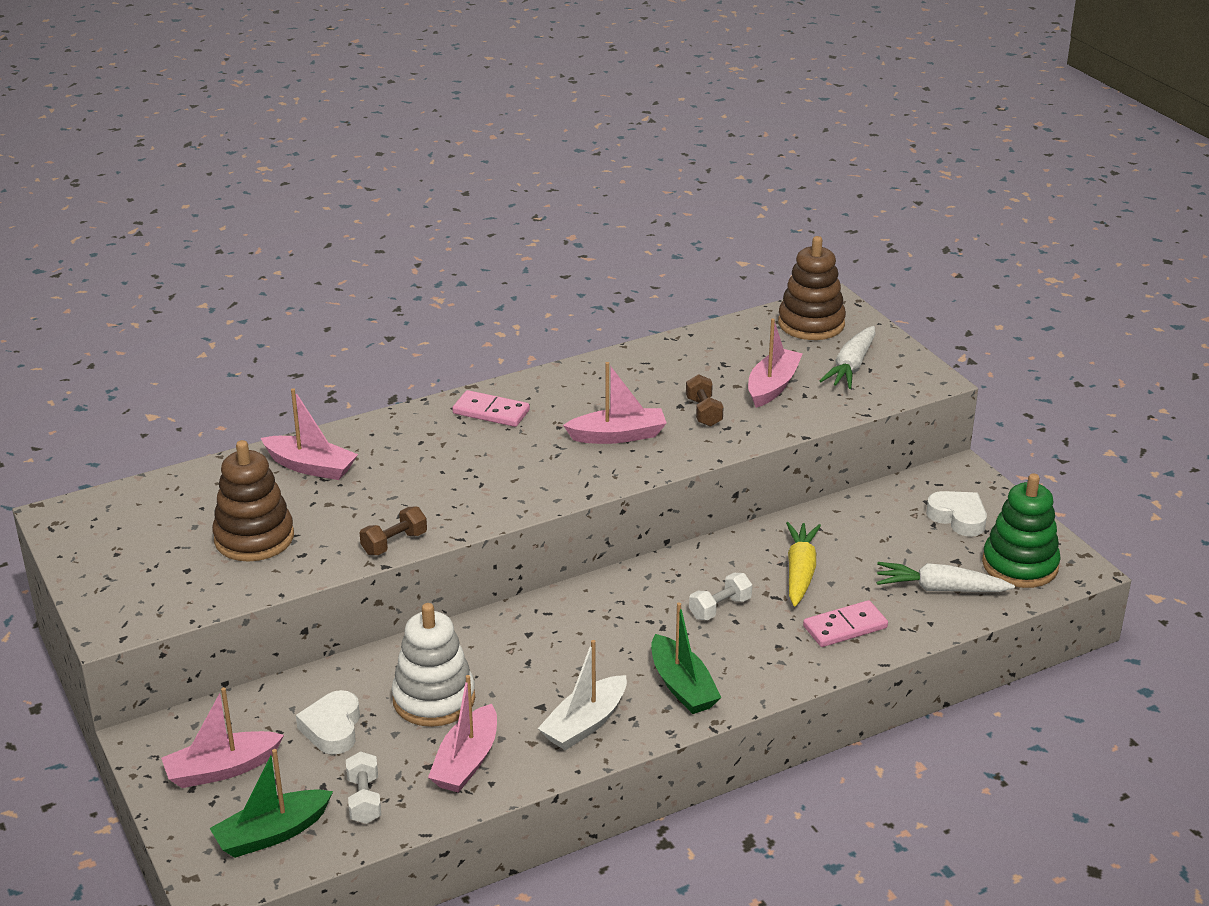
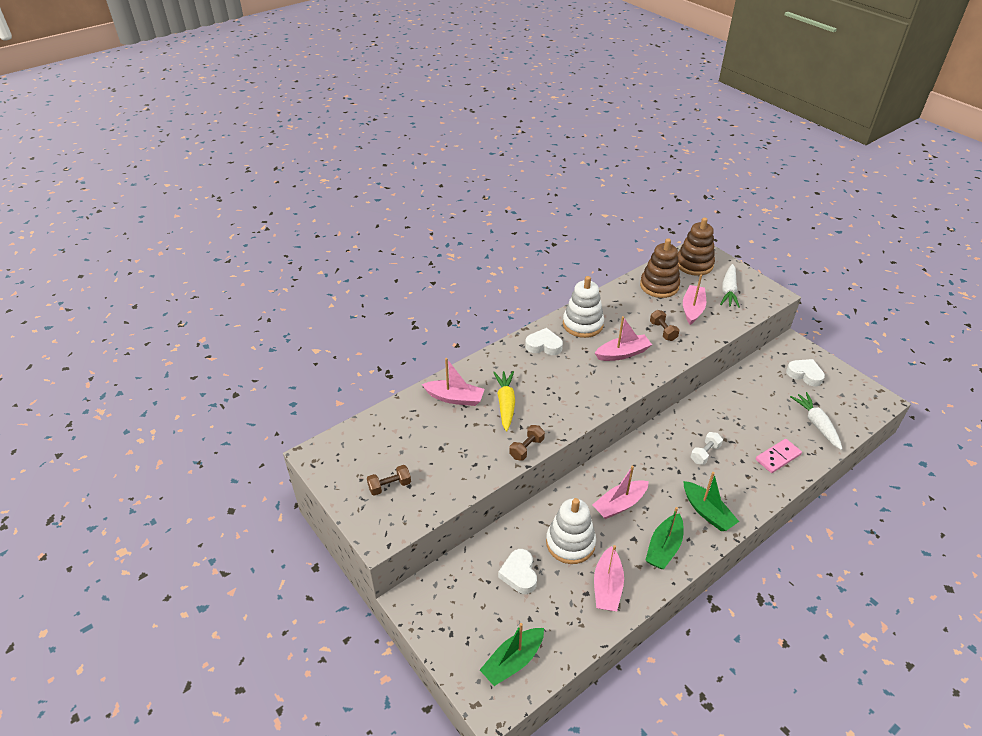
camera: 10 degrees left, 10 degrees up
(157, 566) = (389, 486): none -> brown dumbbell
(222, 769) = (464, 616): pink boat -> pink boat (619, 504)
(254, 538) = (441, 456): brown stacking toy -> brown stacking toy (659, 286)
(364, 800) = (558, 625): white dumbbell -> none
(491, 412) = (544, 345): pink domino -> white heart
(571, 389) = (582, 324): none -> white stacking toy
(585, 723) = (664, 547): white boat -> green boat
(800, 571) = (737, 422): yellow carrot -> yellow carrot (505, 403)
(939, 589) = (816, 424): white carrot -> white carrot turned 75 degrees clockwise
(1020, 565) = (850, 402): green stacking toy -> none

